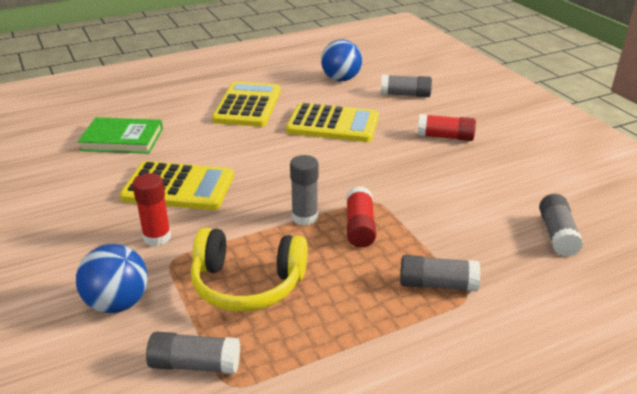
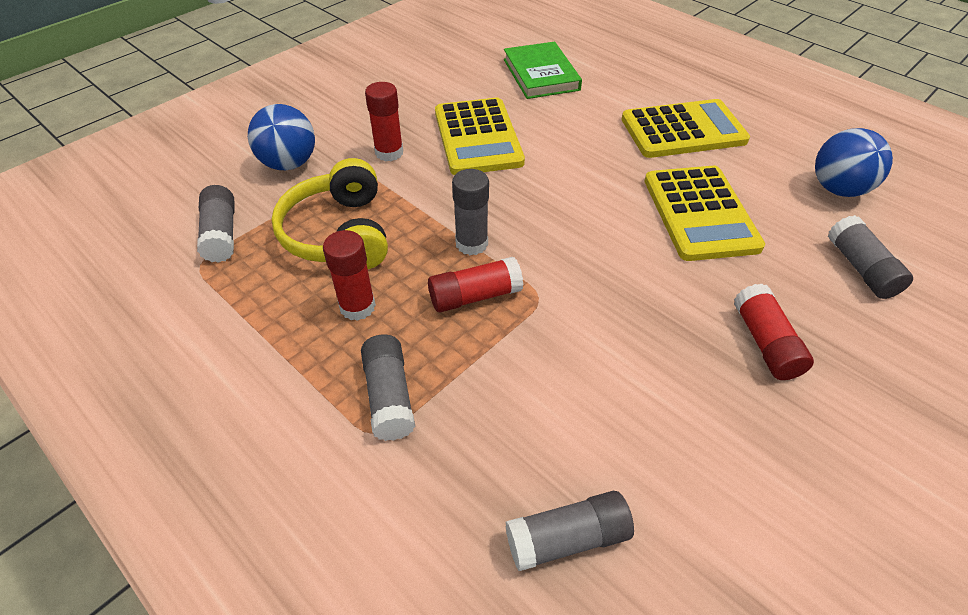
camera: 70 degrees right, 15 degrees up
(342, 286) = (357, 307): none -> red glue stick

